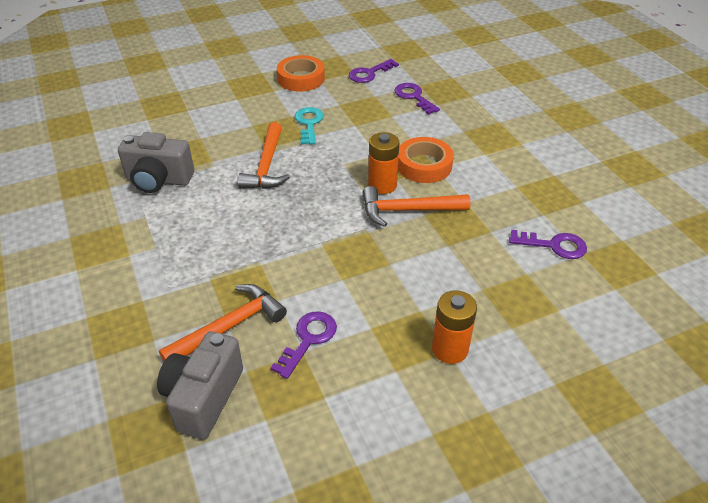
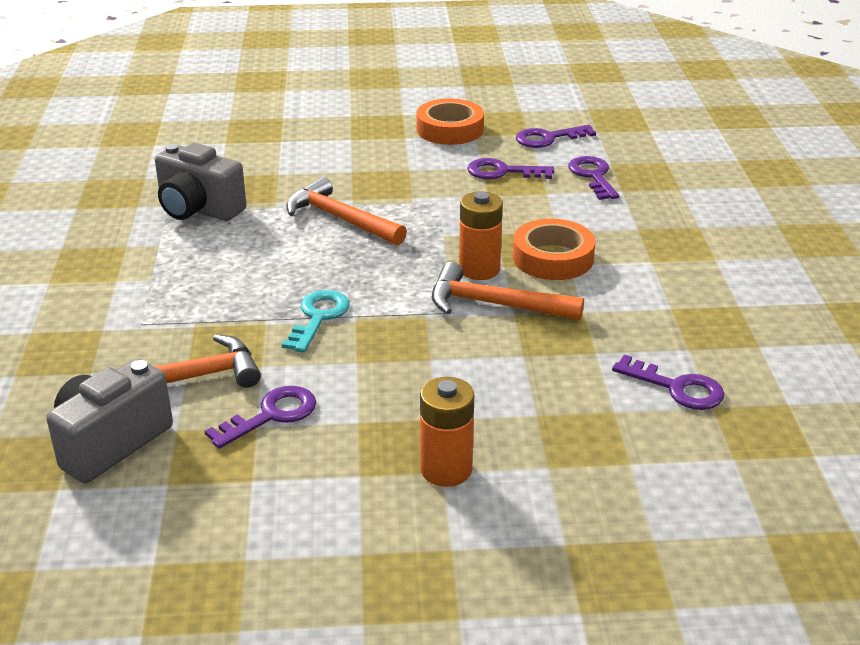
camera: 20 degrees right, 10 degrees down
(266, 166) = (341, 219): orange hammer -> orange hammer turned 105 degrees clockwise
(309, 124) = (426, 182): turquoise key -> turquoise key (318, 317)
(354, 105) = (502, 172): none -> purple key

